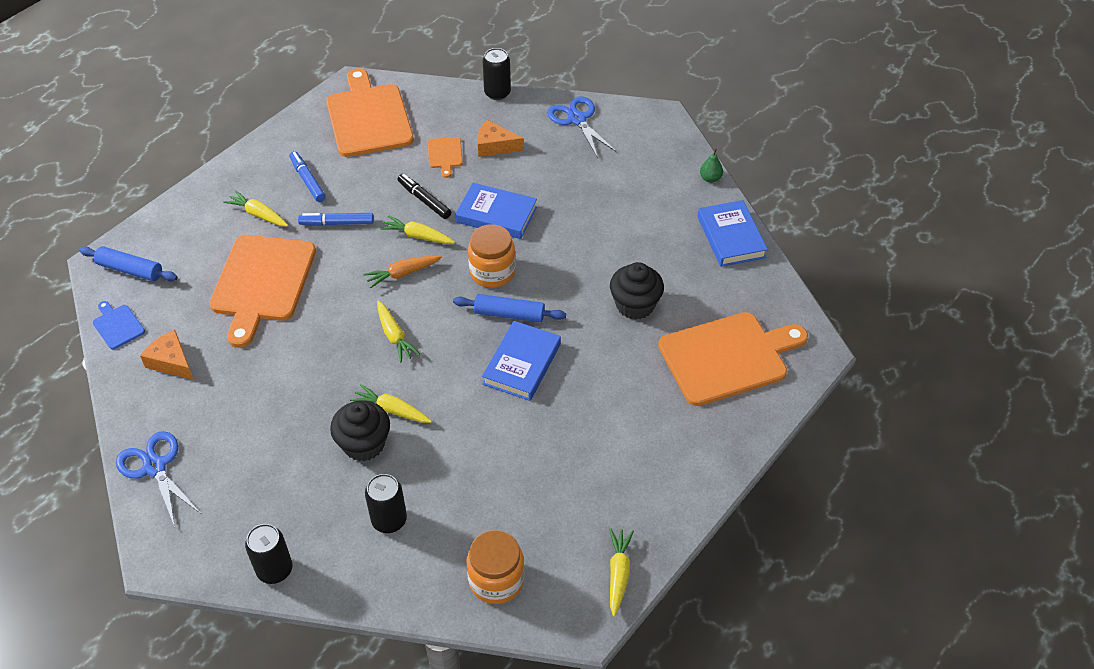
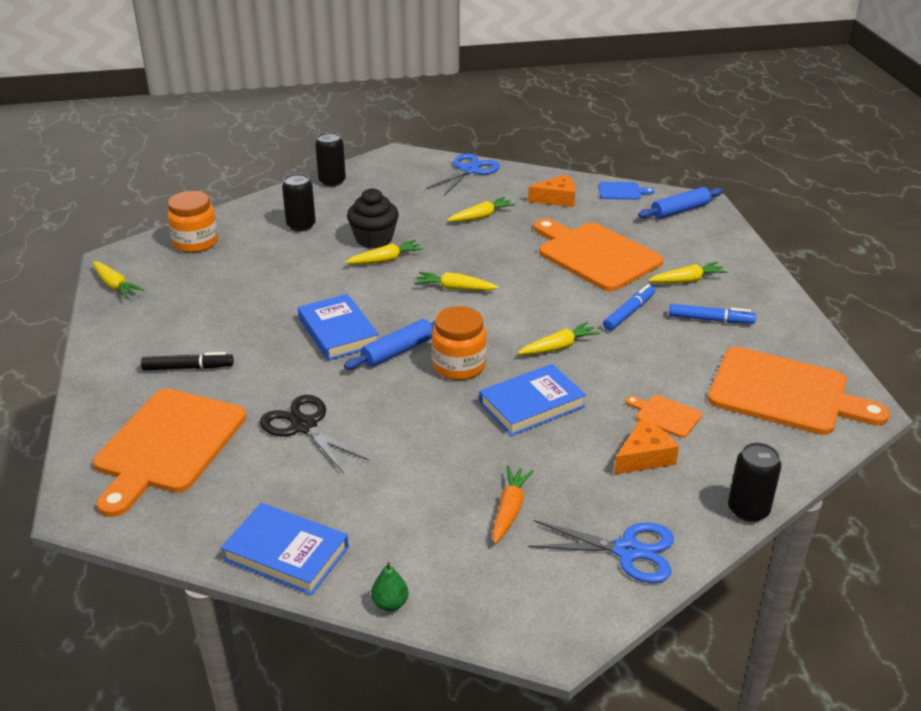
camera: 130 degrees right, 15 degrees down
(155, 467) = (469, 170): blue scissors -> blue scissors turned 60 degrees counterclockwise
(253, 395) = (481, 216): none -> yellow carrot
(402, 274) = (520, 320): orange carrot -> orange carrot (509, 510)
(424, 200) = (606, 371): black marker -> black marker (188, 368)
(635, 305) = (304, 426): black cupcake -> black scissors

